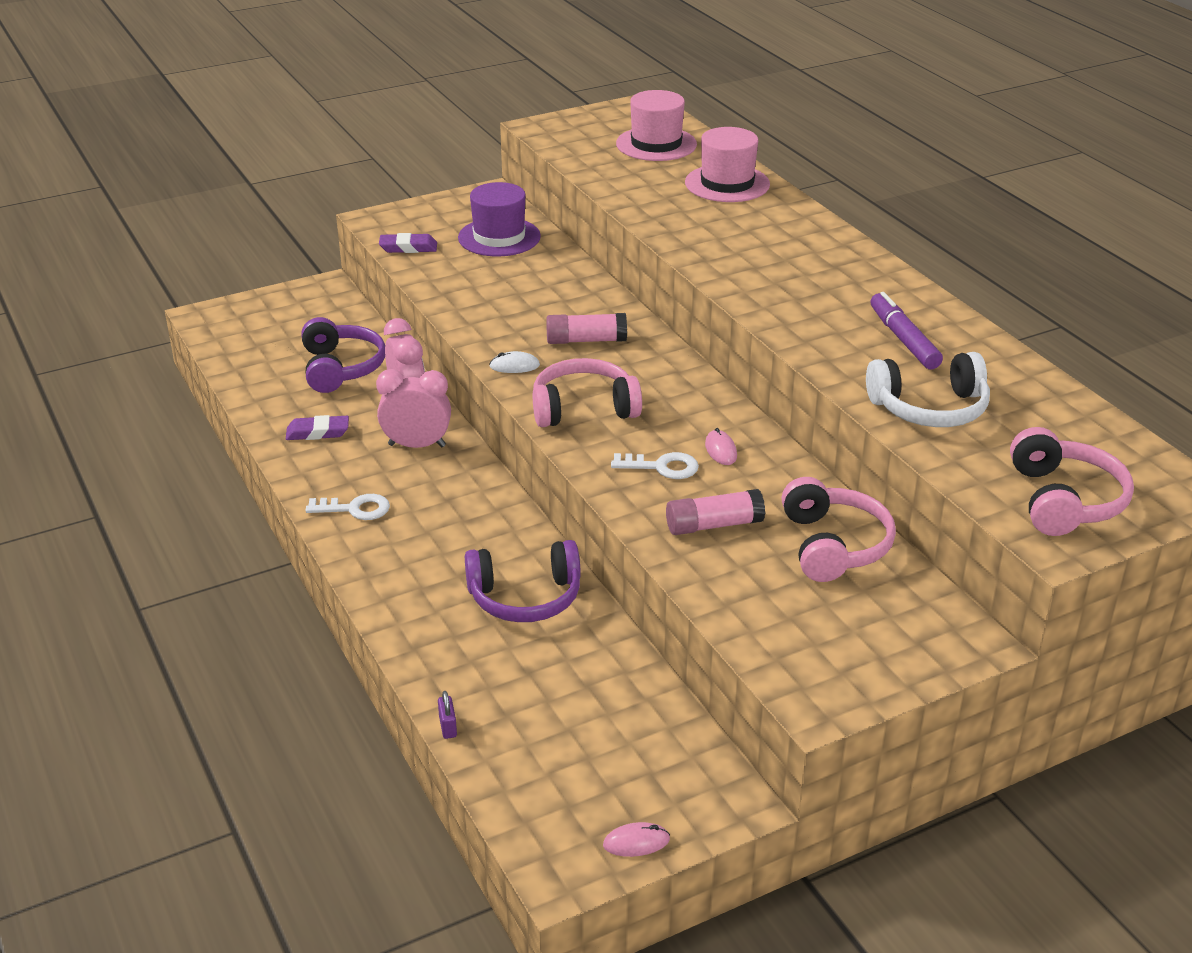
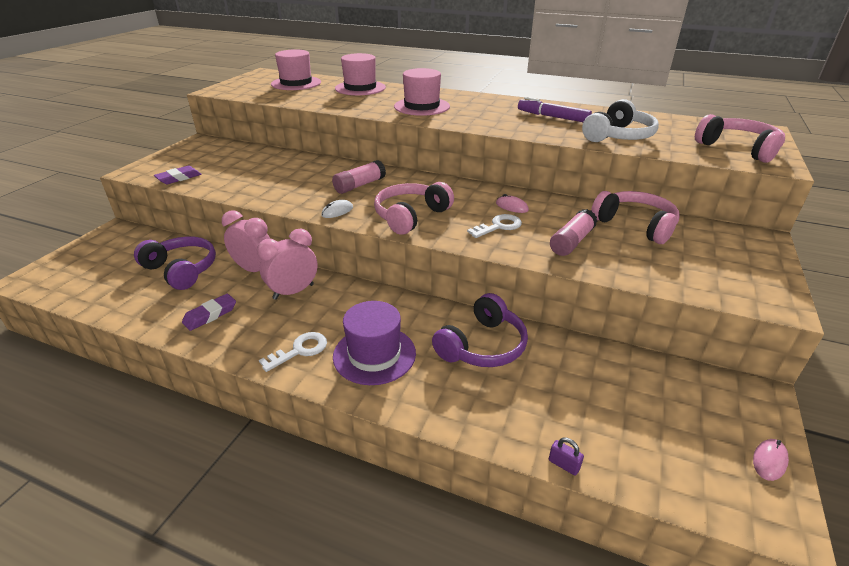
camera: 40 degrees left, 0 degrees up
(499, 237) = (234, 157): purple hat -> purple hat (374, 354)
(753, 251) = (422, 106): none -> pink hat

